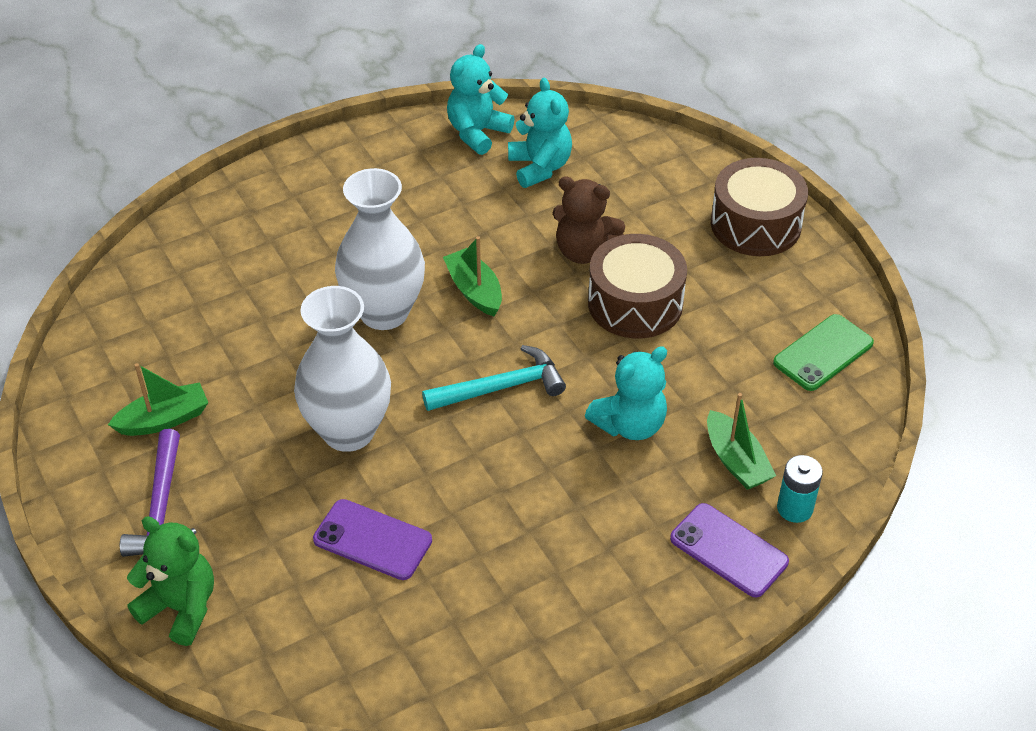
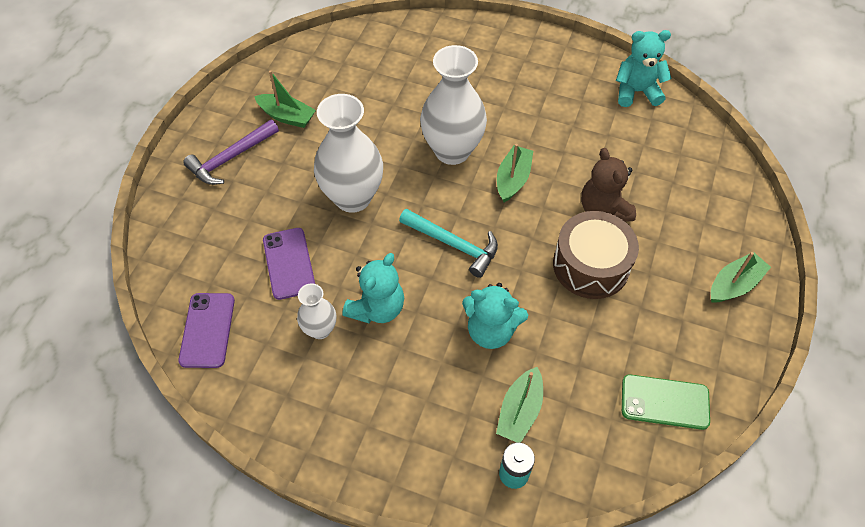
camera: 50 degrees right, 10 degrees up
(181, 608) = (176, 213): green teddy bear -> none
(486, 563) = (320, 329): none -> white vase
(540, 167) = (645, 140): turquoise teddy bear -> turquoise teddy bear (377, 308)
(728, 550) = (443, 456): purple phone -> purple phone (207, 330)
(755, 224) = (734, 284): brown drum -> green boat

